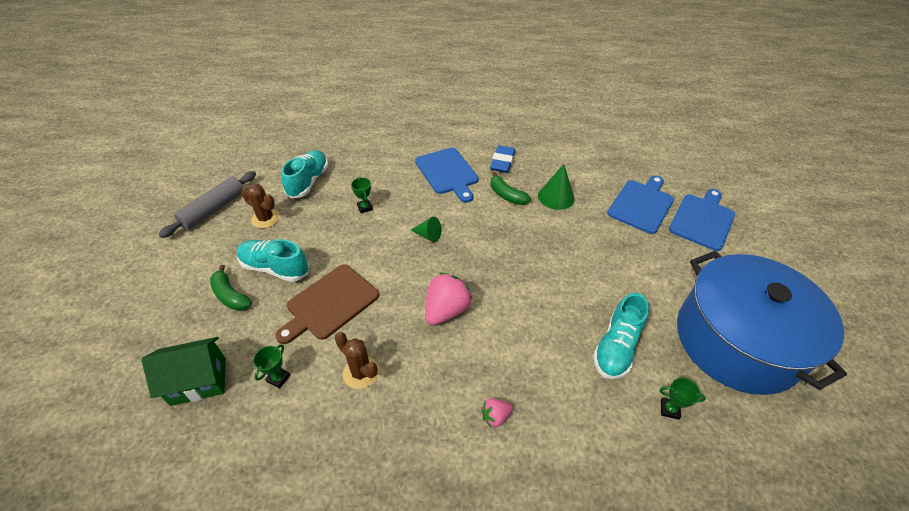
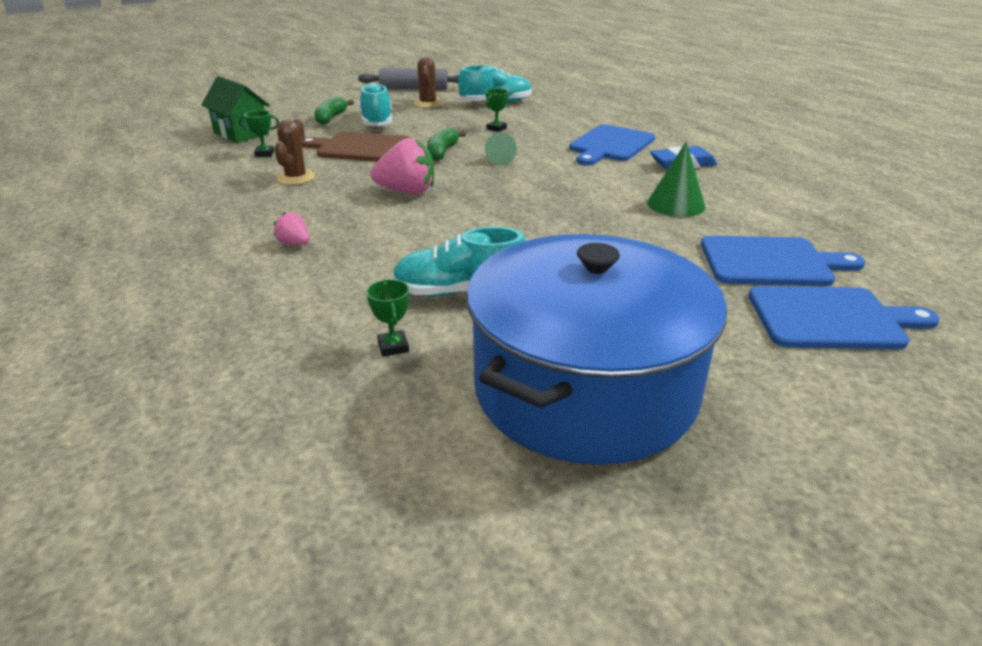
camera: 60 degrees right, 15 degrees down
(506, 195) = (627, 179): green banana -> green banana (442, 152)

